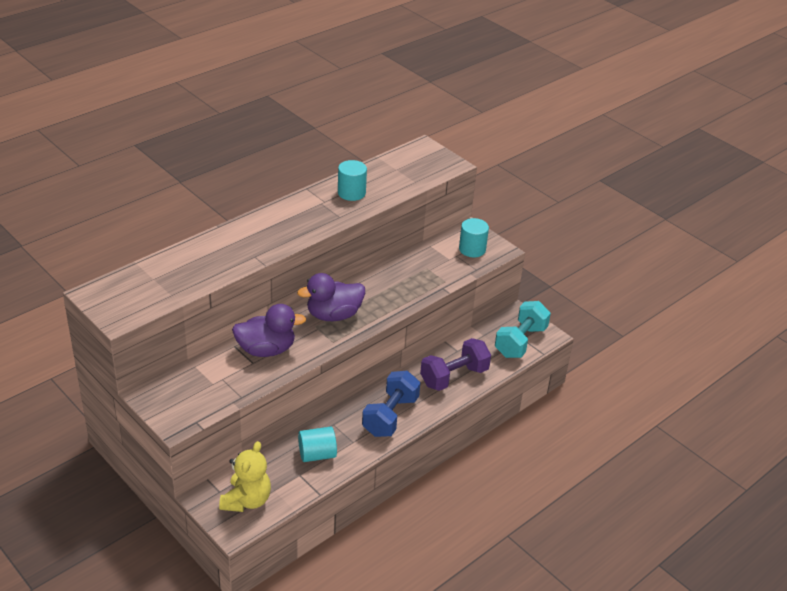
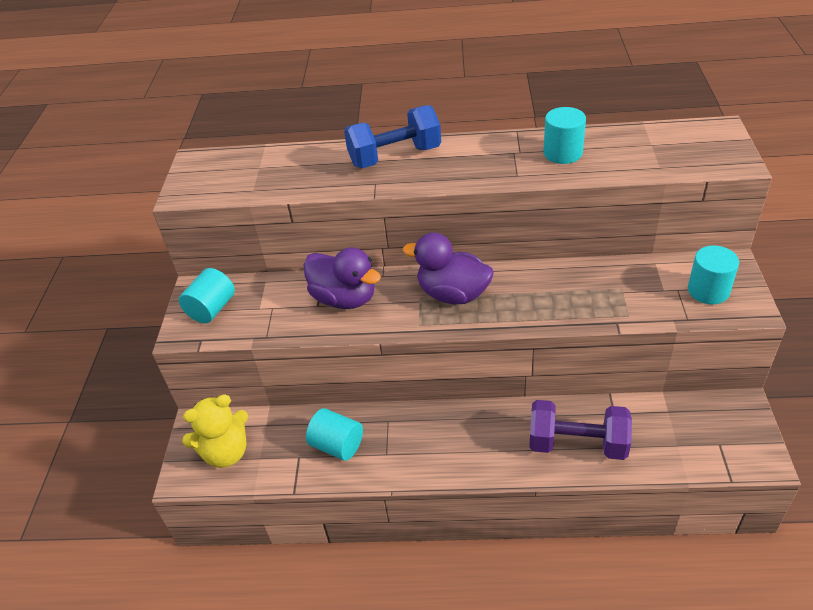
camera: 50 degrees right, 5 degrees up
(178, 400) = (212, 309): none -> turquoise cylinder
(390, 416) = (455, 449): blue dumbbell -> blue dumbbell (395, 156)
(520, 341) = (712, 446): turquoise dumbbell -> none

